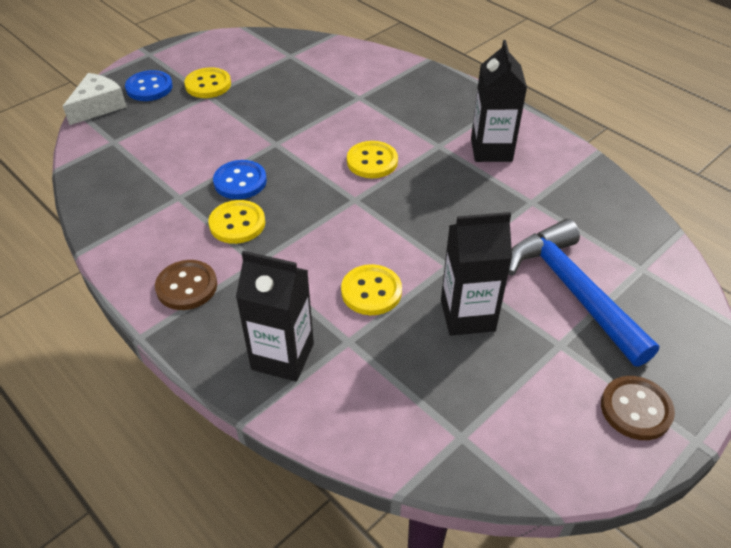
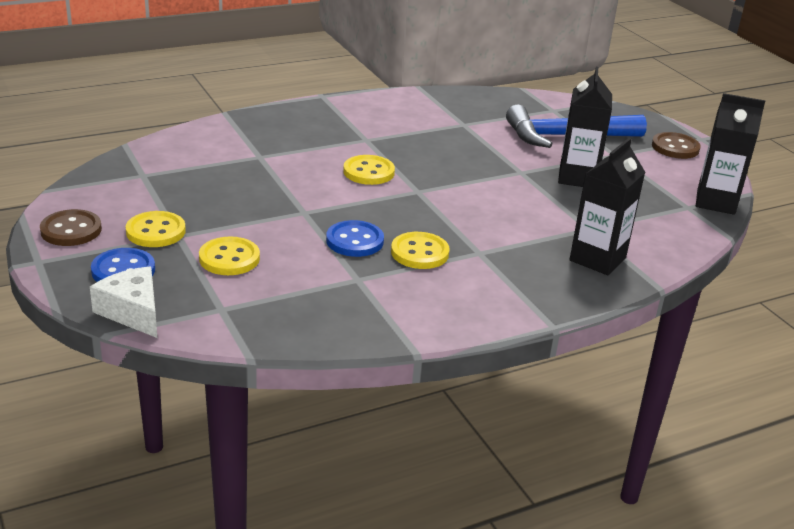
camera: 75 degrees left, 15 degrees down
(187, 286) = (496, 292): brown button -> brown button (71, 230)
(371, 291) = (538, 208): yellow button -> yellow button (229, 258)
(491, 150) = (388, 121): black carton -> black carton (715, 202)

